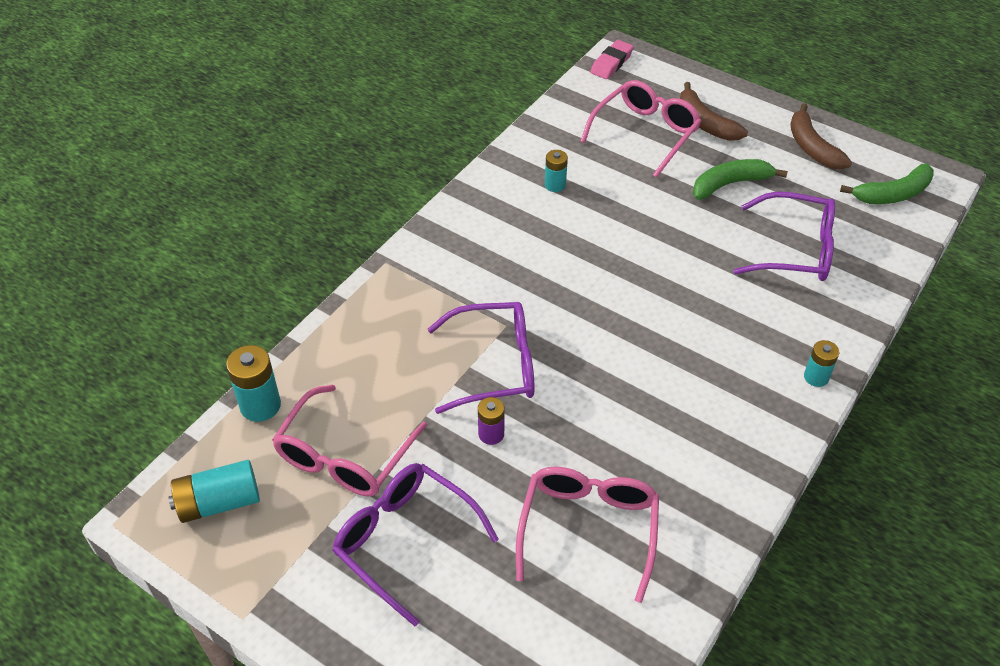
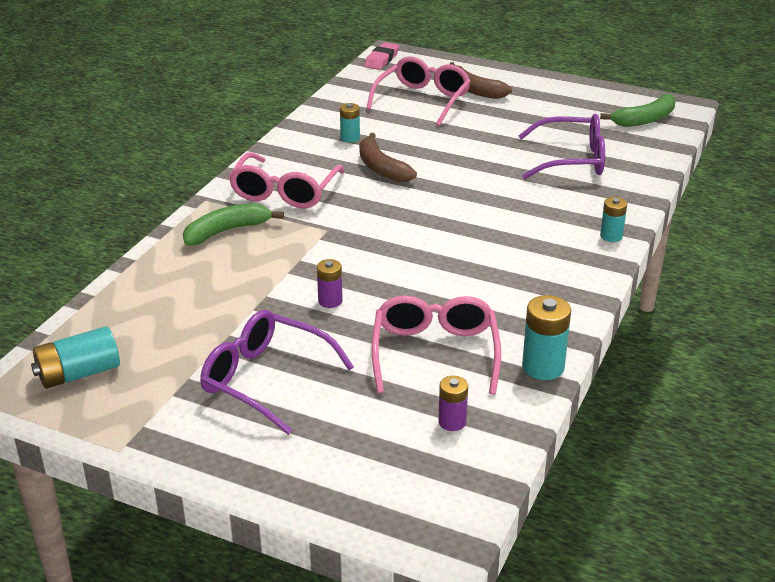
camera: 10 degrees left, 15 degrees down
(260, 405) = (106, 304): turquoise battery -> turquoise battery (543, 367)
(345, 455) = (195, 328): pink glasses -> pink glasses (285, 191)
(493, 366) = (322, 257): purple glasses -> none
(588, 634) = (452, 422): none -> purple battery
(730, 184) = (505, 125): green banana -> green banana (227, 231)
(812, 147) = (569, 97): brown banana -> brown banana (381, 168)

